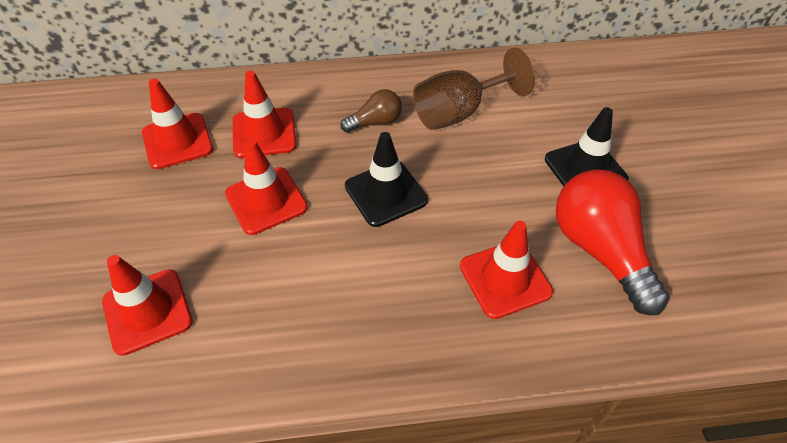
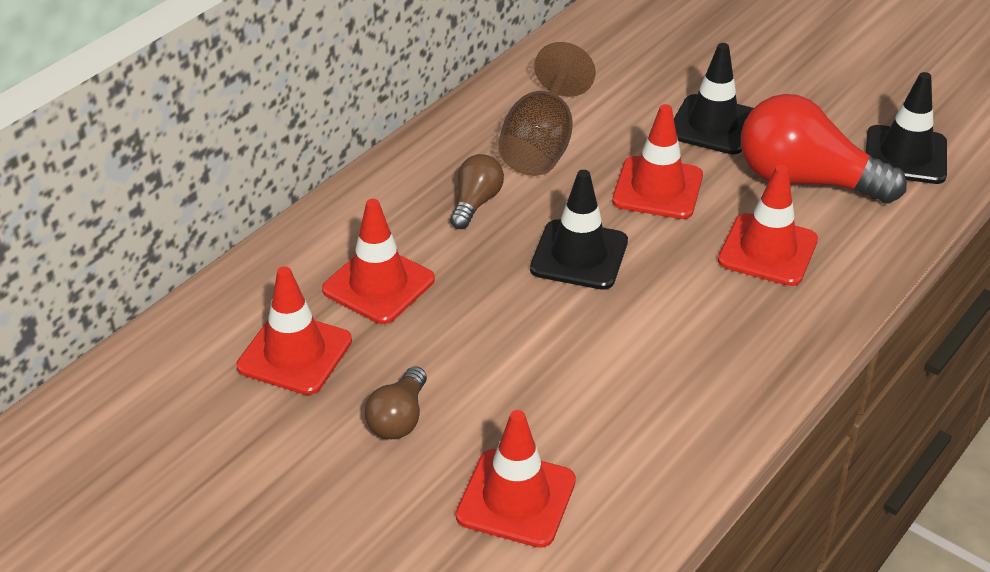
camera: 45 degrees left, 10 degrees down
(167, 214) = (399, 418): none -> brown light bulb
(266, 201) = (479, 337): red traffic cone -> red traffic cone (657, 188)
(706, 287) = (905, 155): none -> black traffic cone

